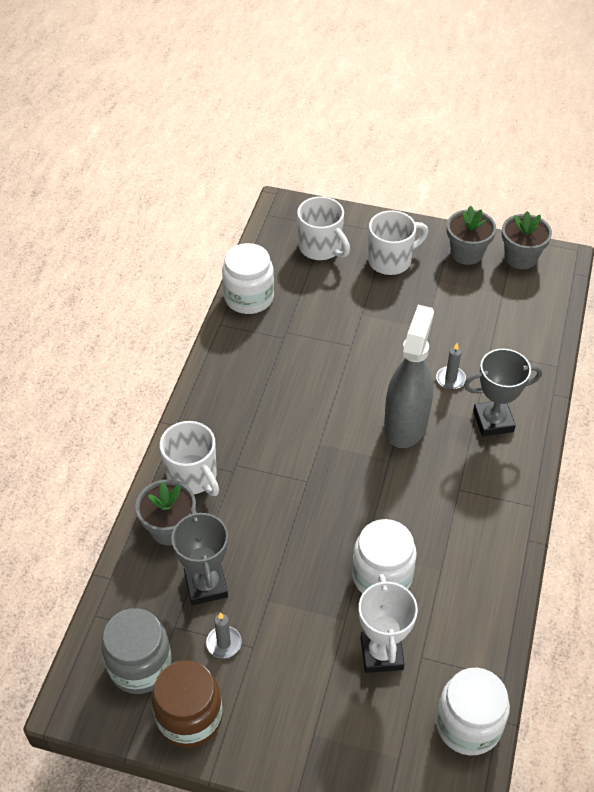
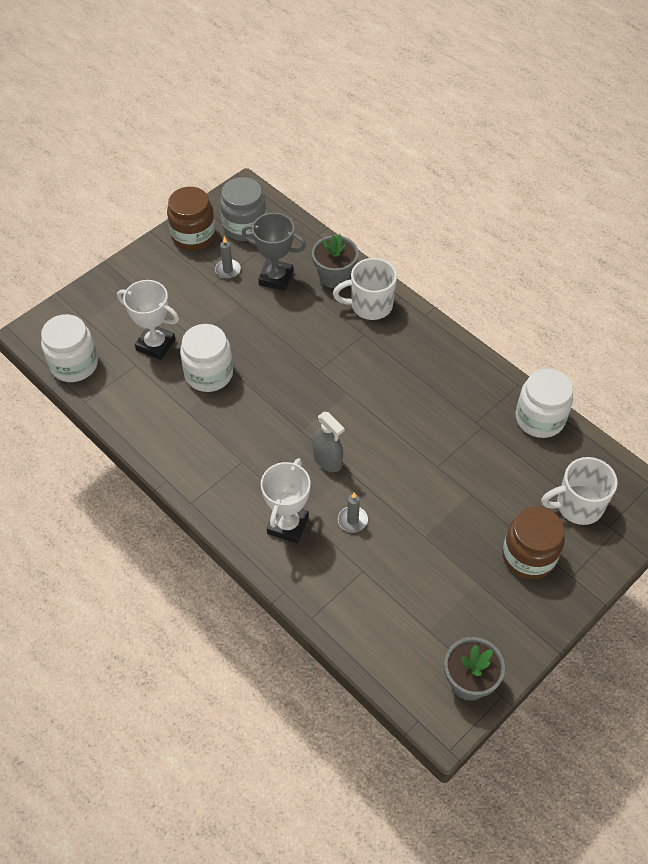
camera: 120 degrees right, 5 degrees up
(391, 260) = (528, 556): white mug -> brown jar
(405, 424) = (327, 460): grey spray bottle -> grey spray bottle, size x0.57
(466, 253) = (503, 632): grey flower pot -> none
(493, 421) = (288, 525): grey trophy -> white trophy

